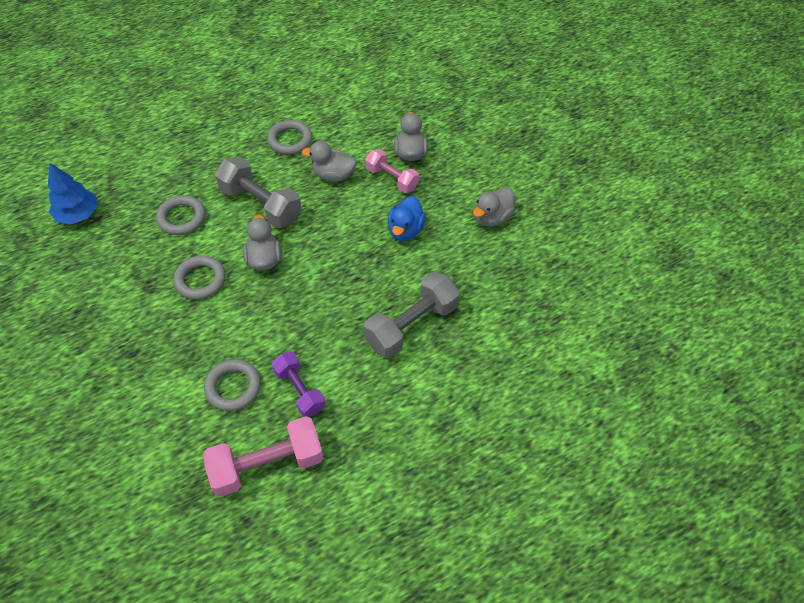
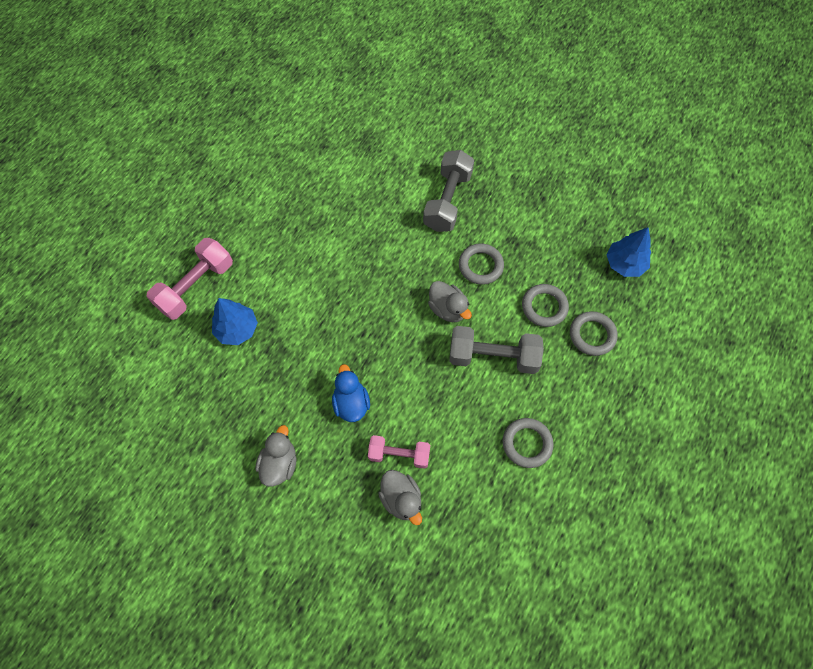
camera: 150 degrees right, 10 degrees up
(233, 387) = (391, 208): grey ring -> grey ring (592, 335)
(267, 464) = (333, 178): pink dumbbell -> pink dumbbell (196, 286)
(300, 390) = (345, 230): purple dumbbell -> none
(333, 175) = (456, 426): grey duck -> none
(411, 325) = (295, 318): grey dumbbell -> grey dumbbell (447, 201)
(474, 344) = (237, 329): none -> blue tree

